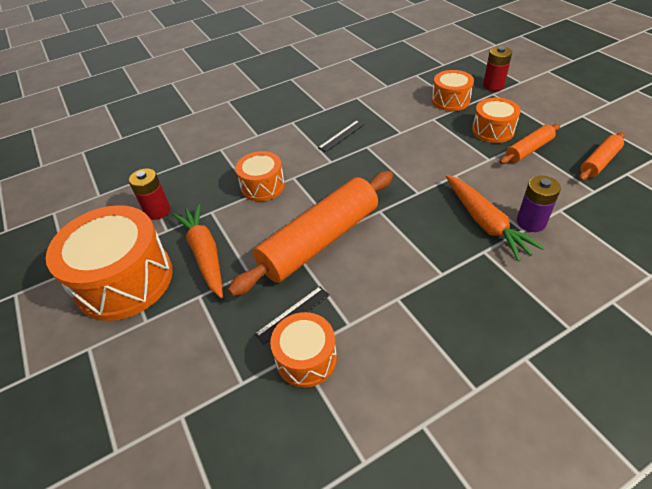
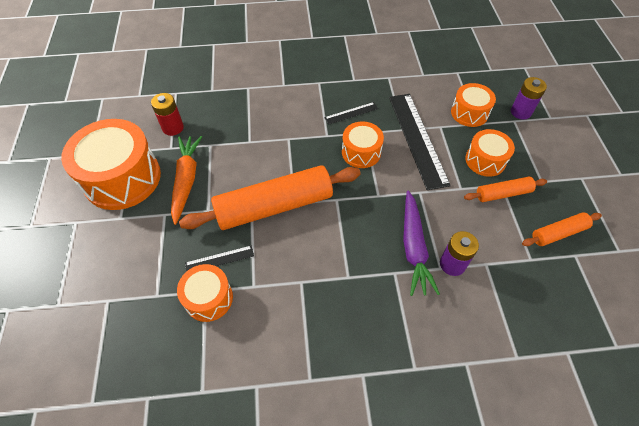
camera: 20 degrees right, 10 degrees up
(262, 186) = (260, 137): orange drum -> orange drum (361, 152)
(419, 135) = (417, 139): none -> black ruler
(485, 222) = (413, 247): orange carrot -> purple carrot
(493, 86) = (520, 112): red battery -> purple battery

